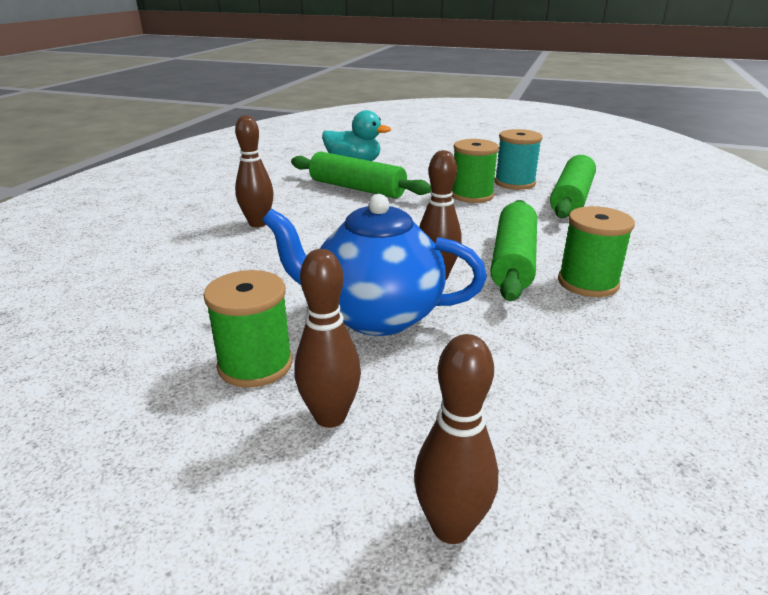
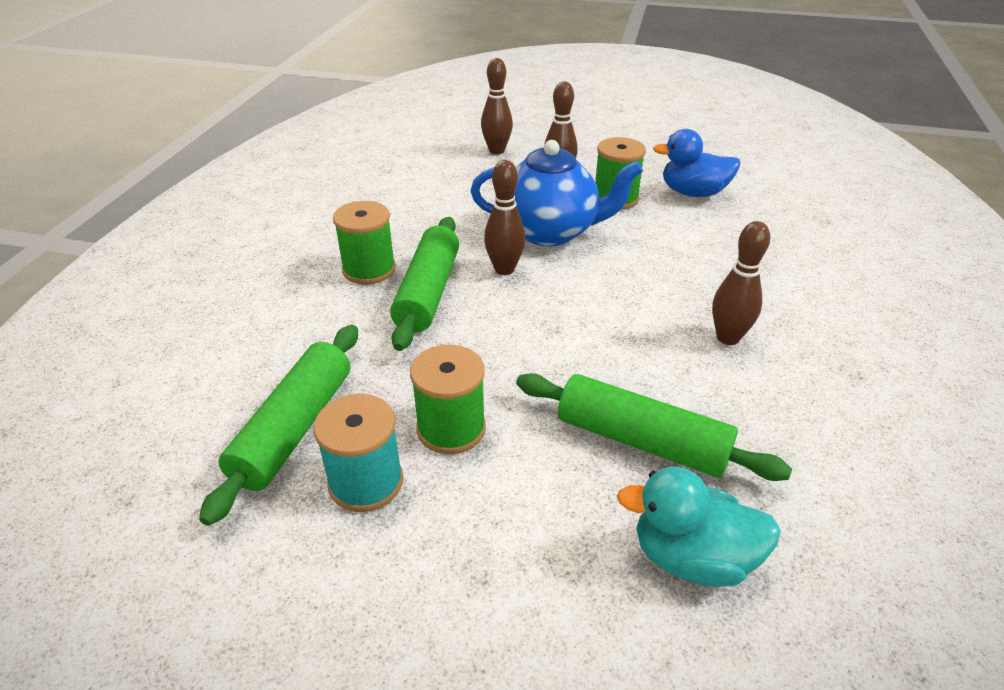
camera: 175 degrees right, 10 degrees up
(122, 369) = (693, 193): none -> blue duck

